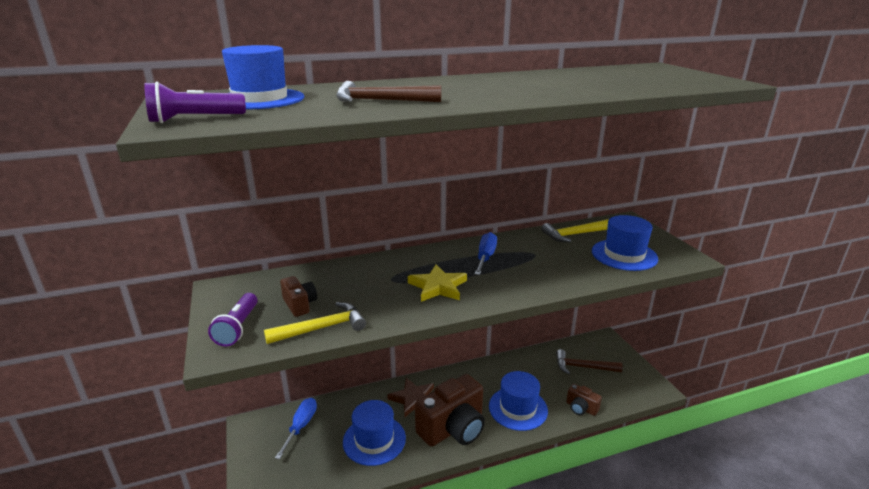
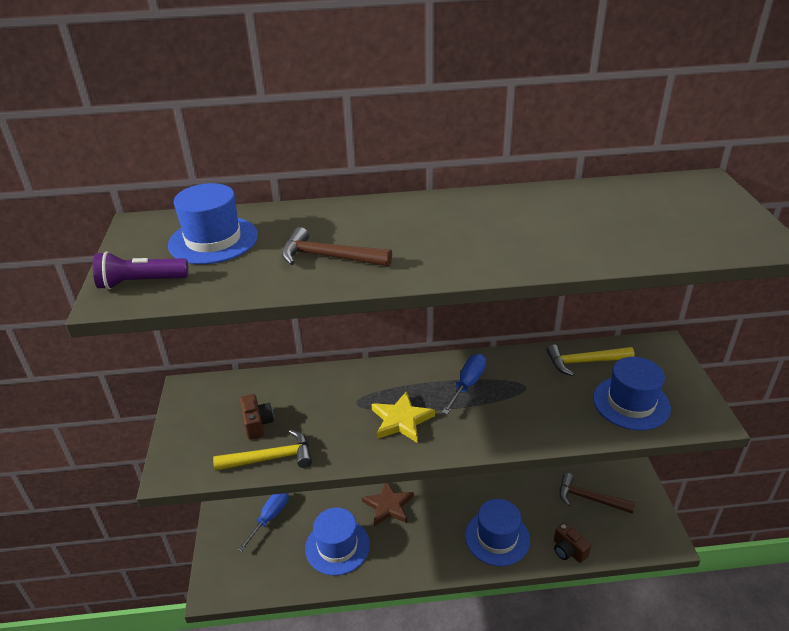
camera: 15 degrees right, 10 degrees up
(238, 328) = (194, 445): purple flashlight -> none
(453, 428) = (421, 548): brown camera -> none

